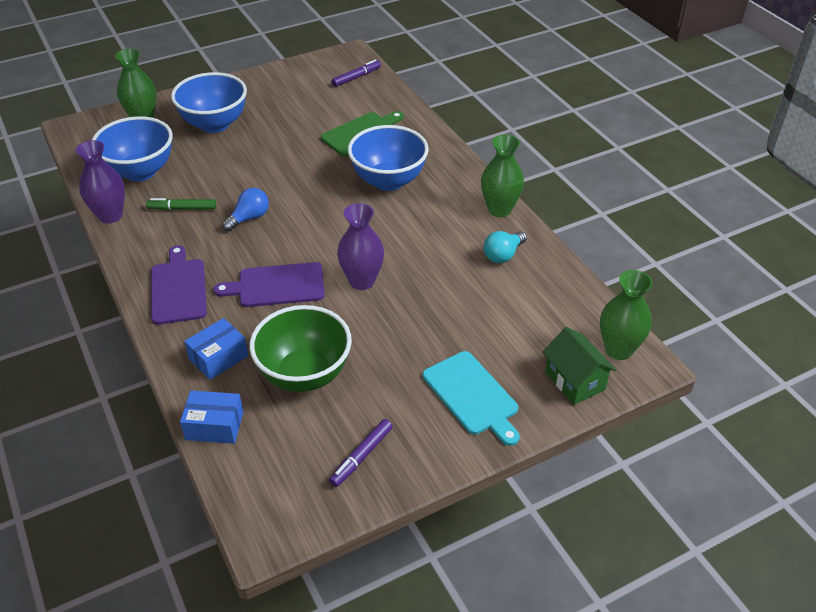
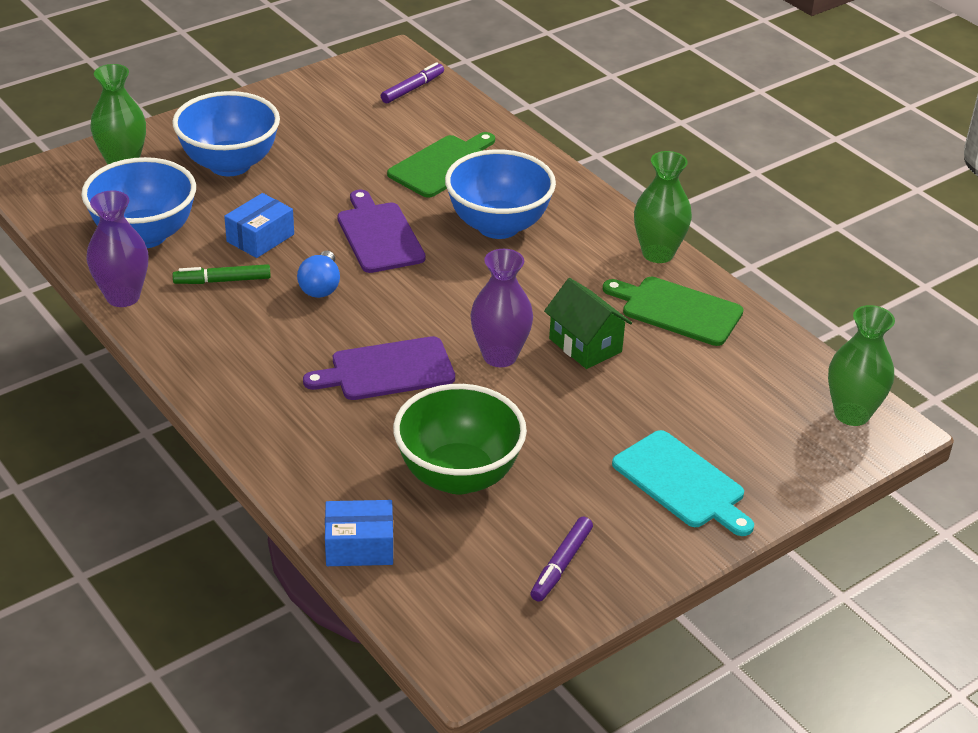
camera: 10 degrees left, 5 degrees down
(178, 289) = (253, 384): purple cutting board -> purple cutting board (379, 235)
(218, 357) = (337, 465): blue box -> blue box (260, 238)
(249, 218) = (321, 287): blue light bulb -> blue light bulb turned 150 degrees clockwise
(503, 255) = (677, 310): turquoise light bulb -> green cutting board
(574, 381) = (806, 454): green house -> green house (585, 345)

